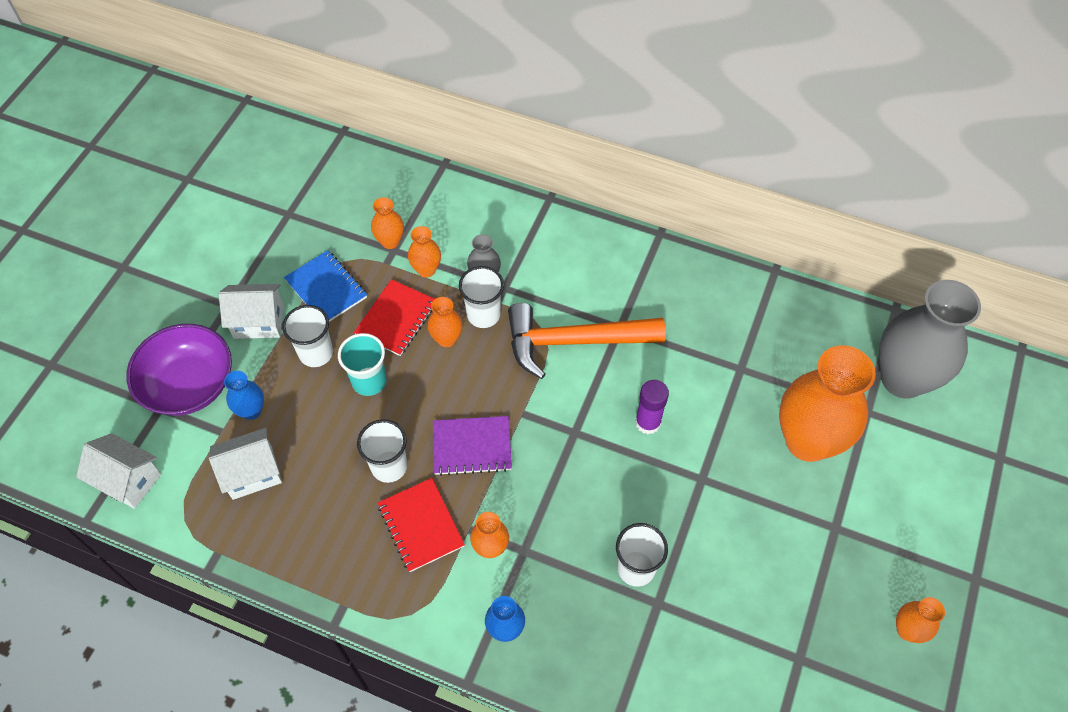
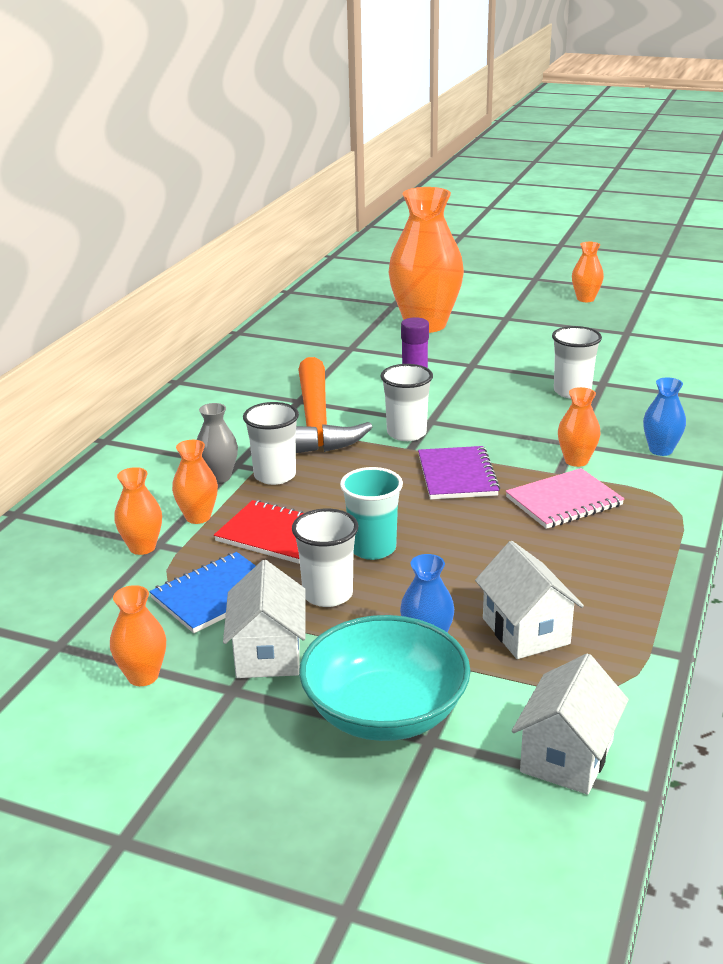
camera: 90 degrees left, 30 degrees down
(189, 384) = (385, 712): purple bowl -> turquoise bowl
(389, 466) = (493, 526): white cup -> white cup (406, 433)
(421, 525) = (564, 501): red notebook -> pink notebook
(446, 339) = (309, 498): orange vase -> orange vase (143, 676)
(902, 379) = (360, 291): grey vase -> none

